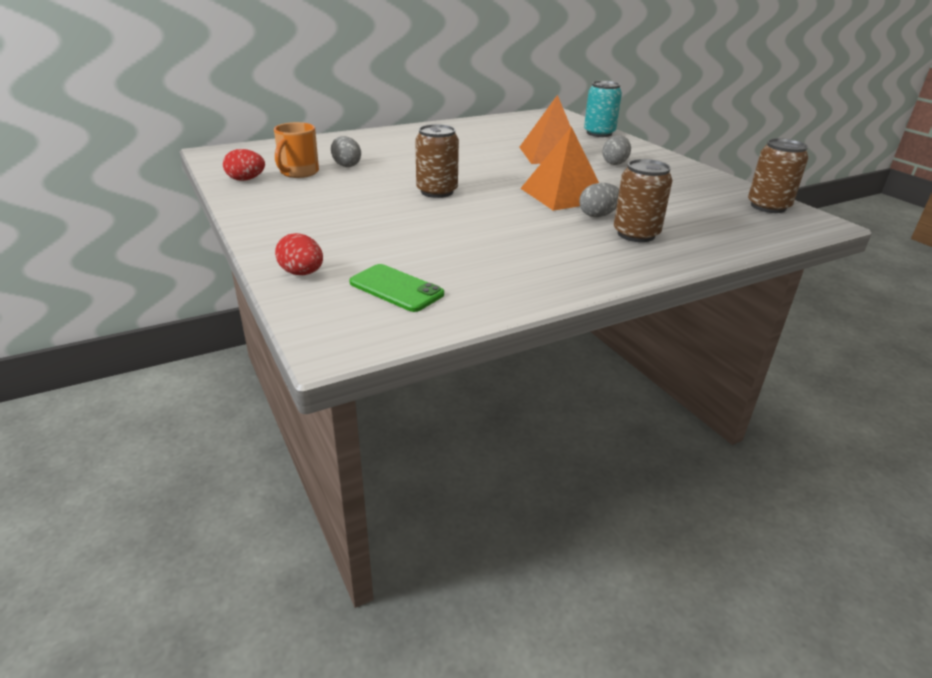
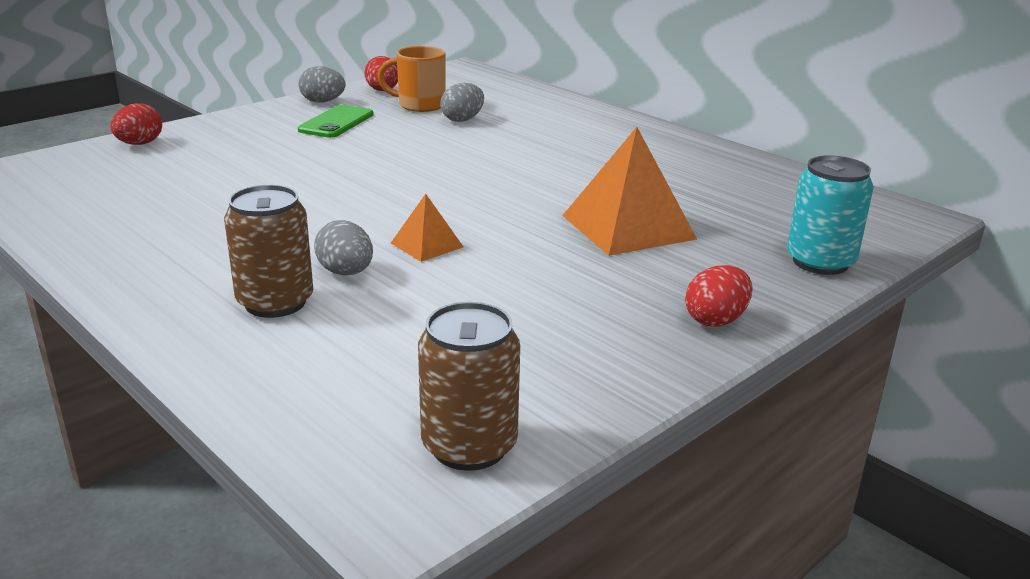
camera: 75 degrees right, 5 degrees down
(396, 288) = (101, 181): green phone -> green phone (336, 122)
(437, 191) = (393, 170): brown can -> none
(563, 194) = (427, 245): orange pyramid -> orange pyramid, size x0.51
(615, 163) = (629, 281): grey egg -> grey egg (323, 102)
(654, 156) = (716, 320): none -> red egg

